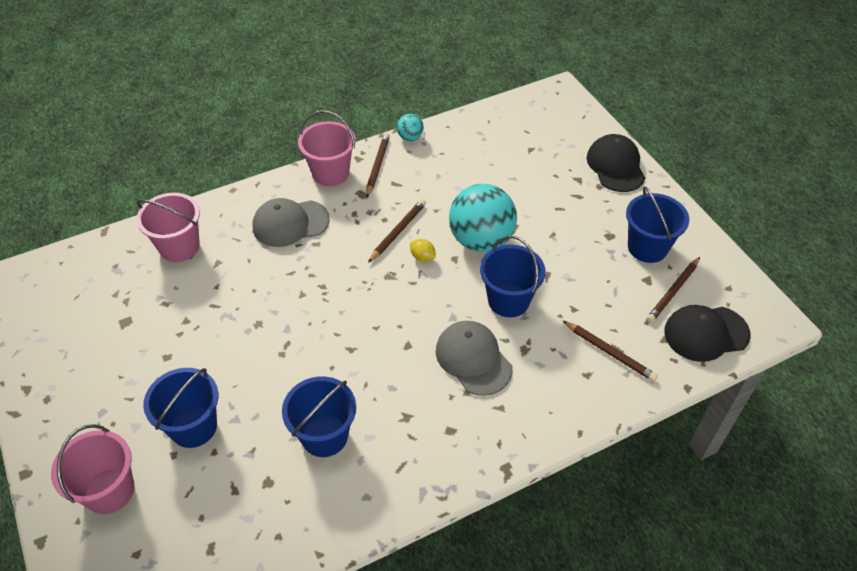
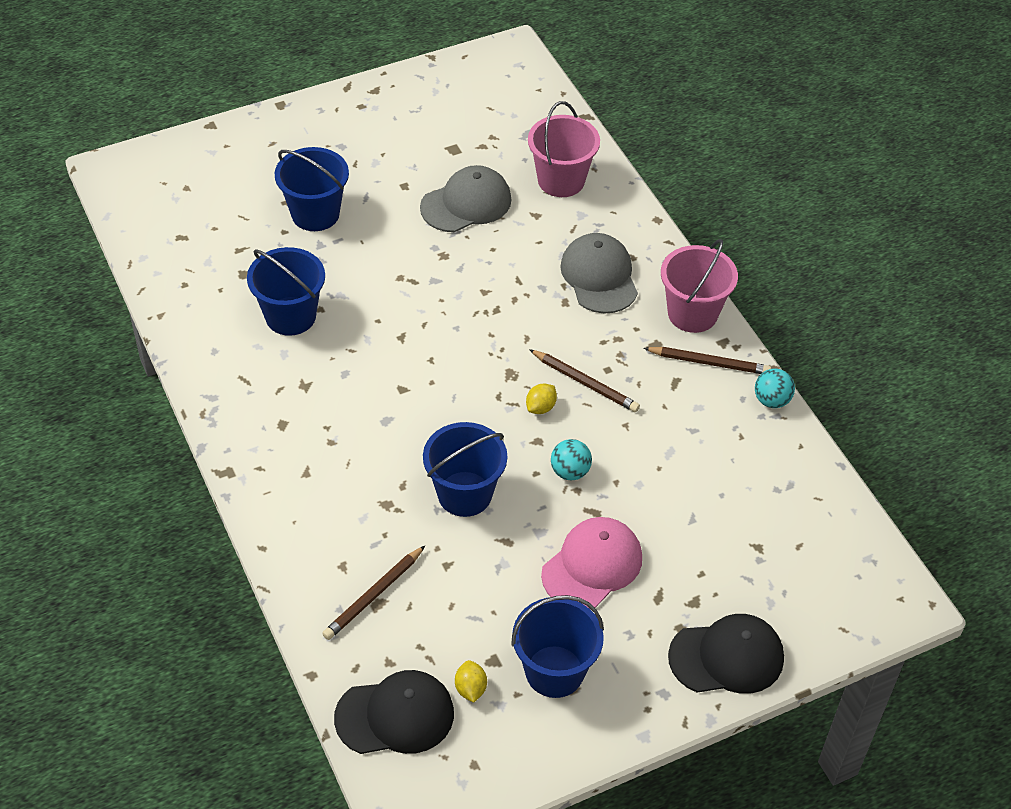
camera: 90 degrees right, 0 degrees up
(109, 491) = (253, 162): pink bucket -> none
(473, 359) = (376, 451): grey cap -> grey cap (466, 203)
(481, 240) = (570, 471): turquoise ball -> turquoise ball, size x0.45
(559, 228) = (592, 566): none -> pink cap
(672, 291) = (470, 689): brown pencil -> yellow lemon
(706, 333) = (395, 715): black cap -> black cap turned 90 degrees clockwise

